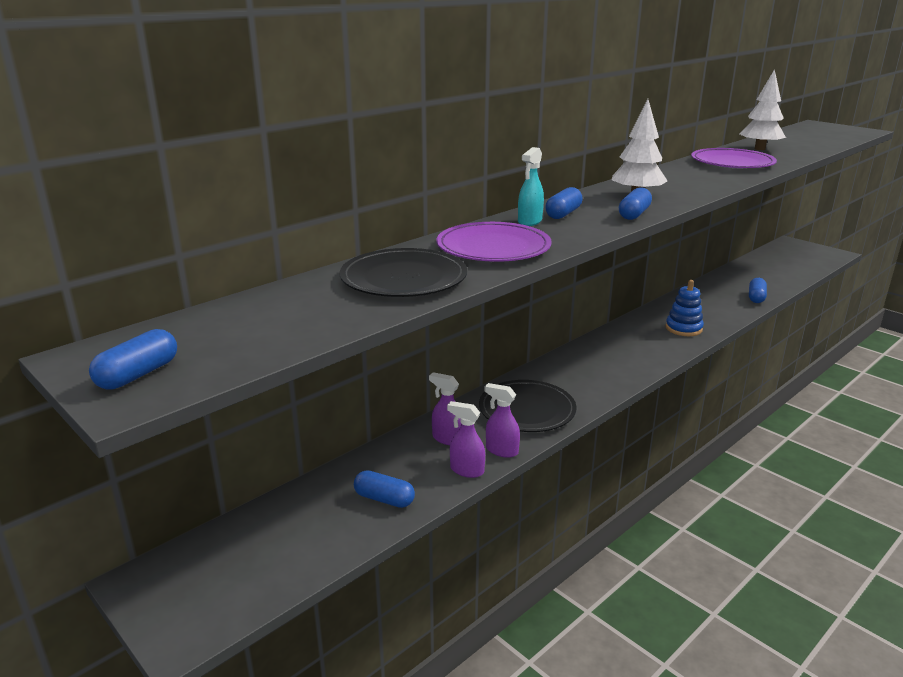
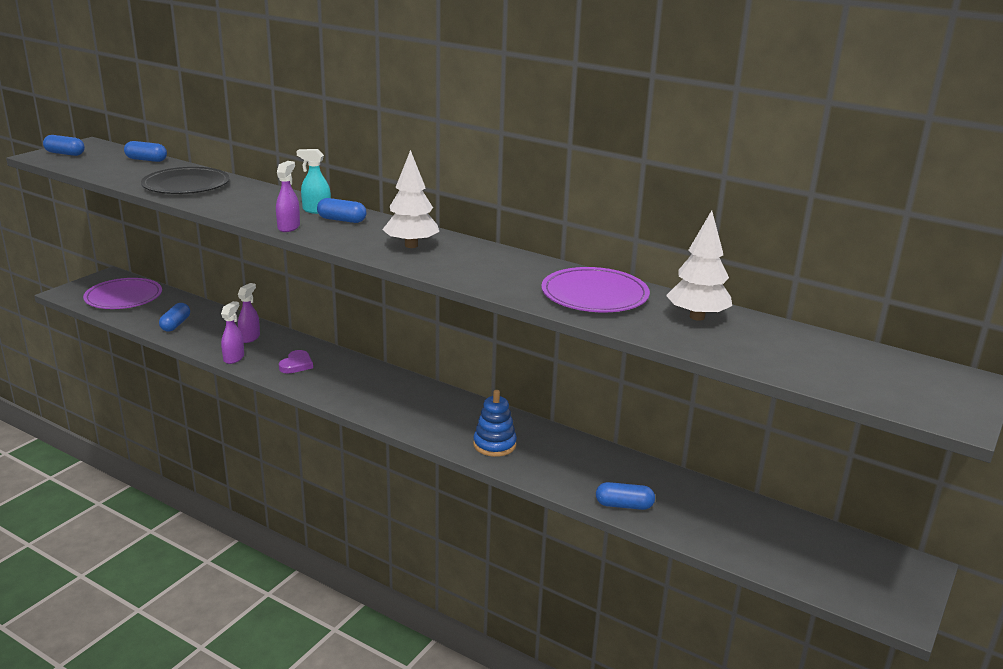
camera: 75 degrees right, 0 degrees up
(466, 470) = (208, 347): purple spray bottle -> purple spray bottle (289, 227)
(493, 247) = (249, 202): purple plate -> purple plate (123, 297)
(527, 410) = (296, 364): black plate -> purple heart
(634, 214) = (347, 243): blue capsule -> blue capsule (146, 160)

